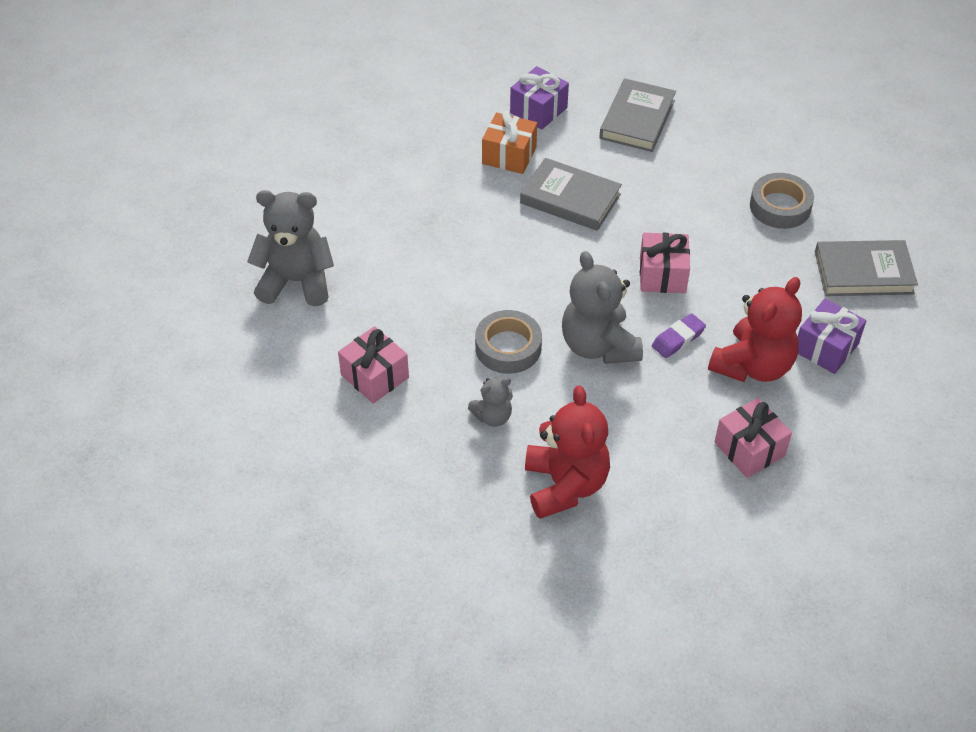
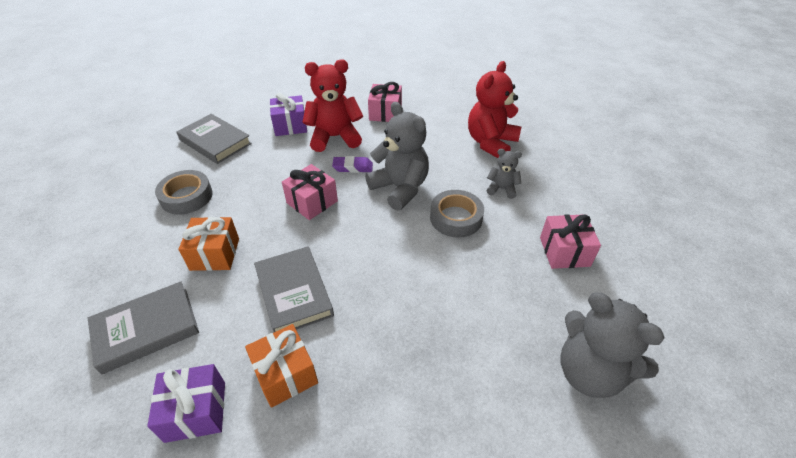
camera: 140 degrees left, 5 degrees down
(598, 345) = (400, 188): grey teddy bear -> grey teddy bear turned 60 degrees counterclockwise
(672, 184) = (215, 254): none -> orange gift

